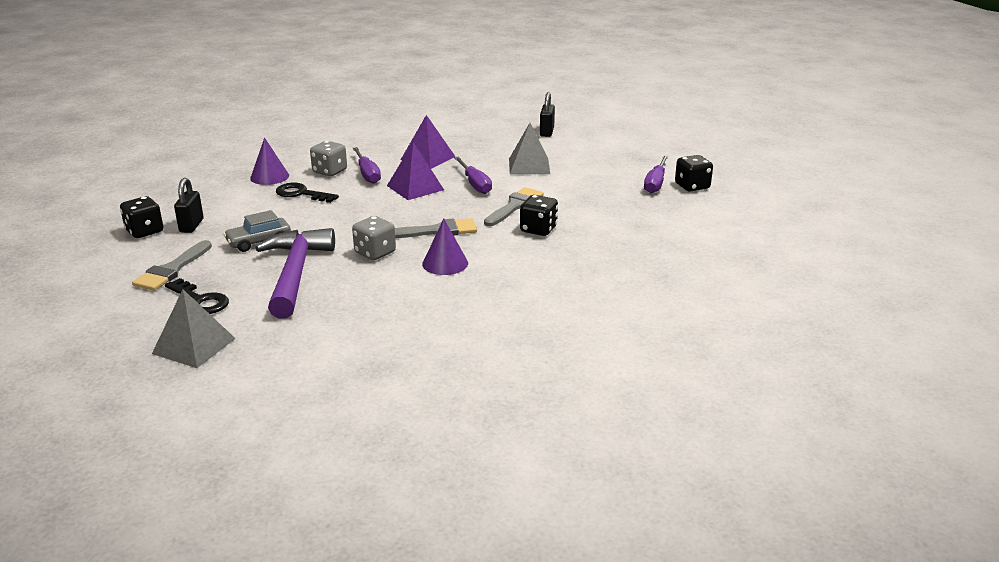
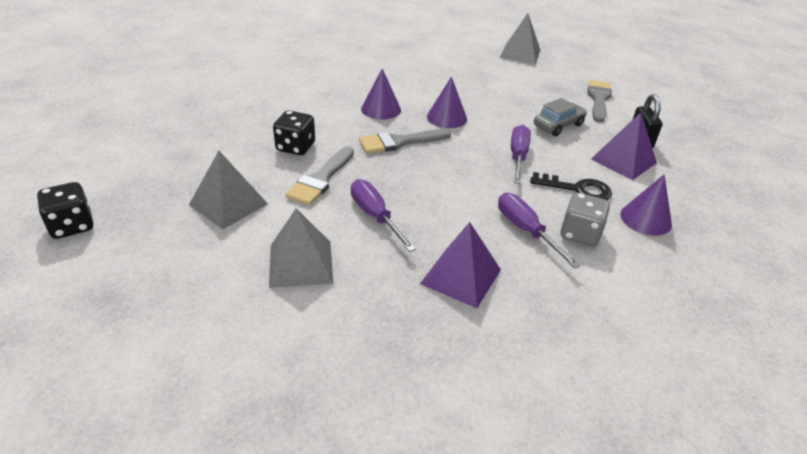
camera: 170 degrees right, 10 degrees up
(144, 231) = (672, 133): black dice -> none
(200, 300) = (548, 78): black key -> none
(295, 273) = (499, 98): purple hammer -> none
(375, 253) = (446, 117): grey dice -> purple cone
(415, 187) = (450, 206): purple pyramid -> purple pyramid (623, 160)
(546, 132) = (259, 388): black padlock -> none
(586, 194) = (228, 204): none -> grey pyramid
(655, 183) = (121, 230): purple screwdriver -> purple screwdriver (518, 156)

